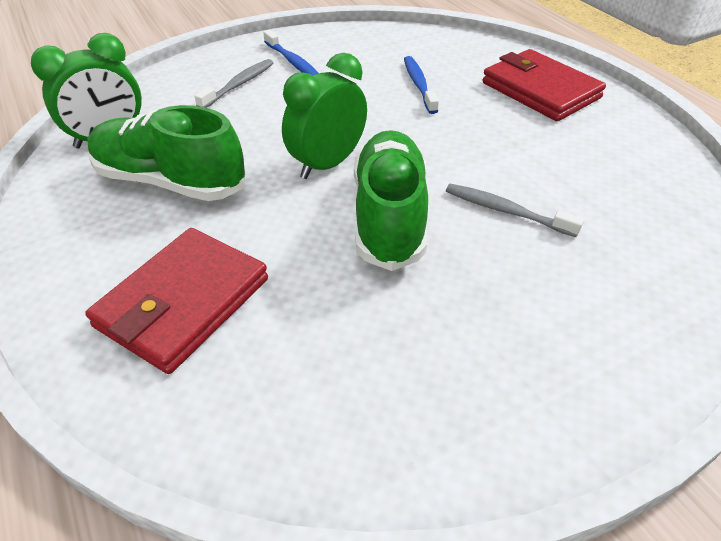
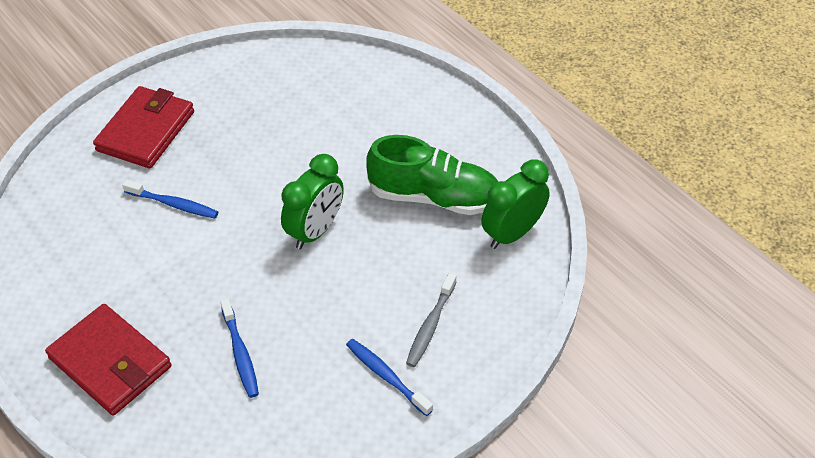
camera: 170 degrees right, 5 degrees up
(183, 303) = (378, 114): red wallet -> red wallet (146, 131)
(389, 216) = (260, 188): green shoe -> none
(506, 211) = (173, 204): grey toothbrush -> blue toothbrush

